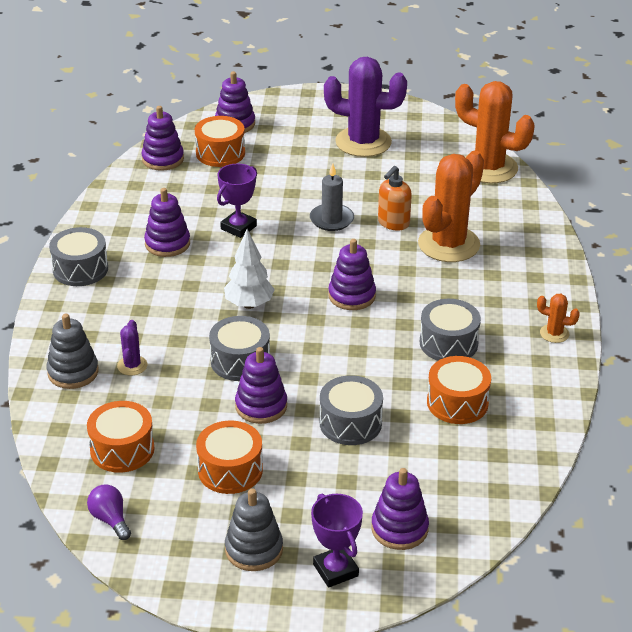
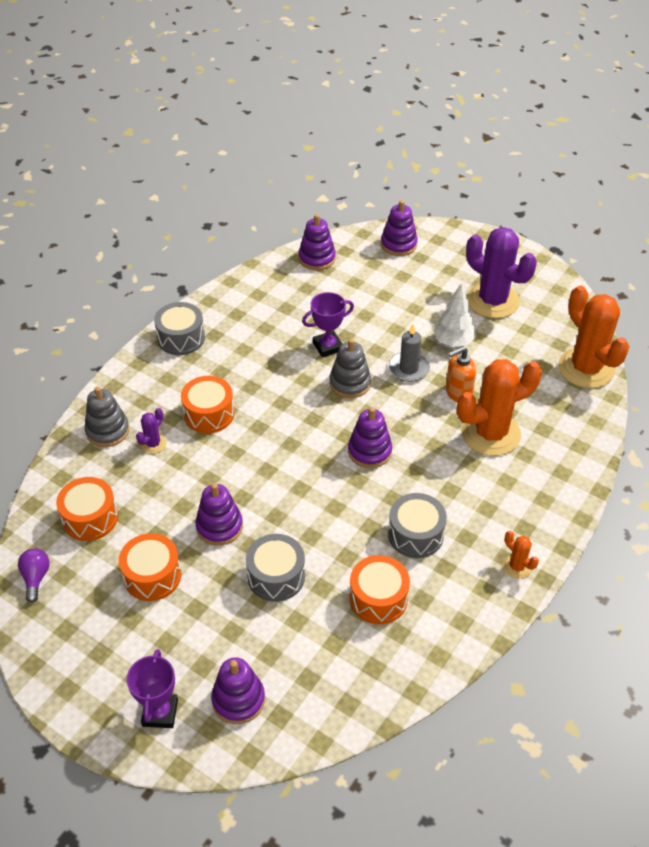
camera: 30 degrees right, 10 degrees up
(167, 243) = (262, 340): purple stacking toy -> none
(220, 153) = (366, 269): orange drum -> orange drum (209, 414)
(240, 361) = (235, 476): grey drum -> none
(249, 304) = (281, 424): white tree -> white tree (453, 342)
(254, 549) = (115, 660): grey stacking toy -> grey stacking toy (350, 383)

